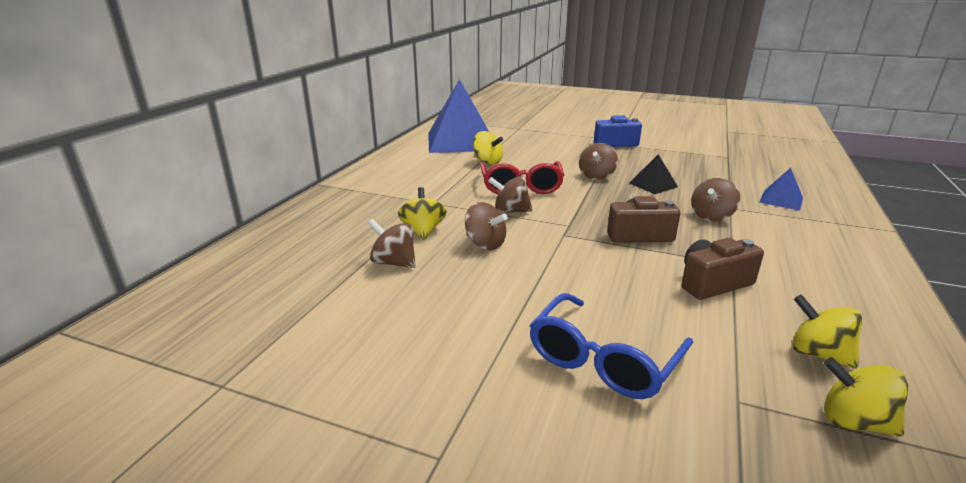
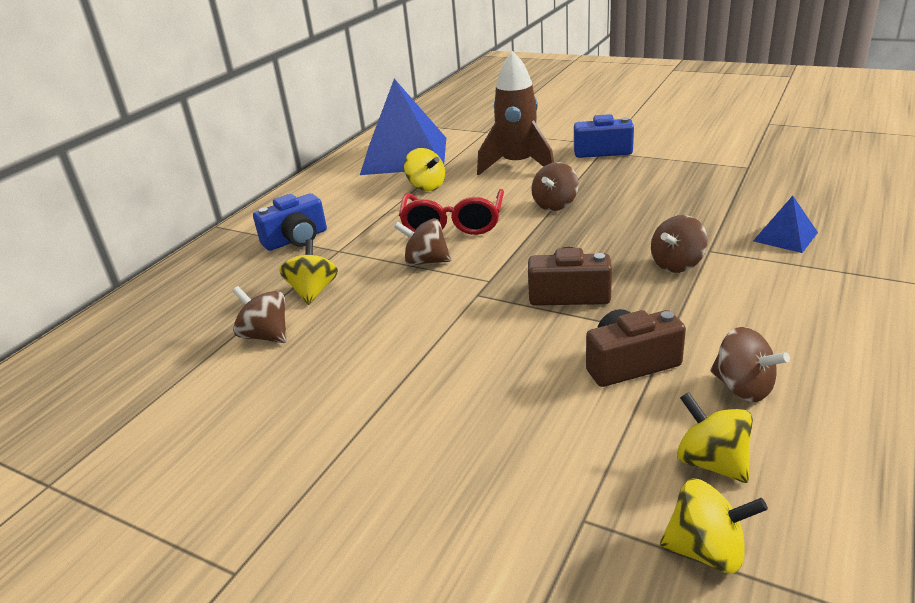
camera: 10 degrees right, 5 degrees up
(393, 194) = (296, 239): none -> blue camera
(485, 244) = (378, 309): brown spinning top -> brown spinning top (743, 388)
(554, 150) = (517, 165): none -> brown rocket
(603, 360) = (451, 465): blue glasses -> none
(653, 185) = (623, 217): black pyramid -> none
(854, 421) = (706, 550): yellow spinning top -> yellow spinning top turned 150 degrees clockwise

